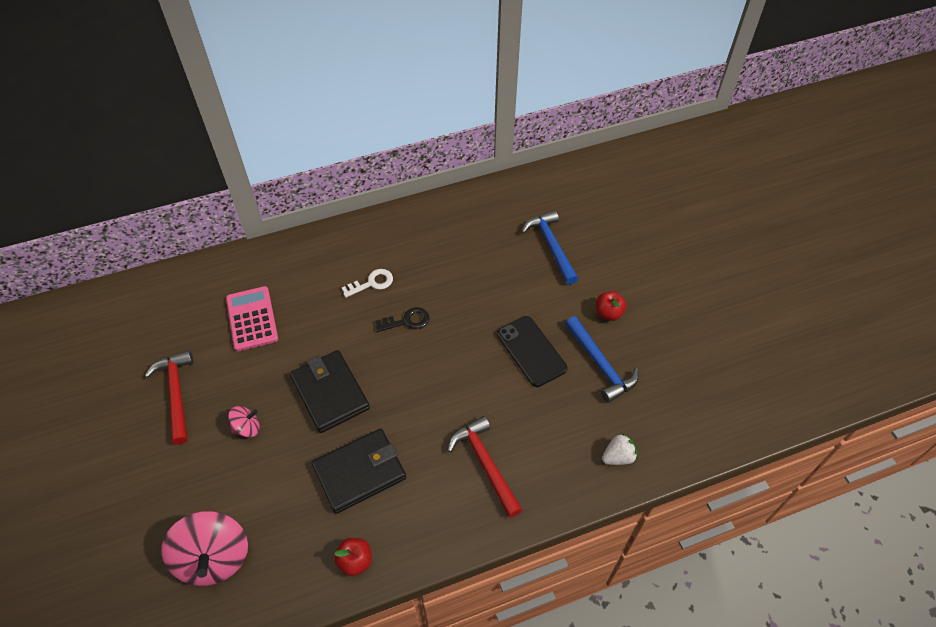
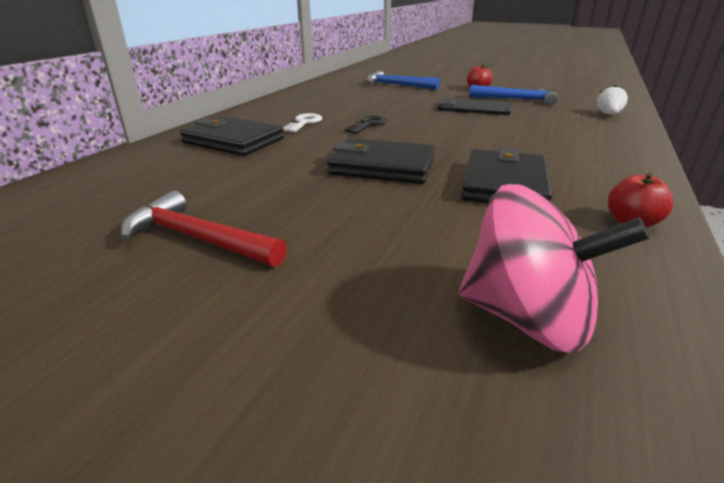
camera: 45 degrees left, 25 degrees down
(247, 428) = (343, 215): pink spinning top -> none
(252, 319) = (216, 167): pink calculator -> none
(299, 283) = (233, 141): none -> black wallet
(485, 464) = (564, 143): red hammer -> none

